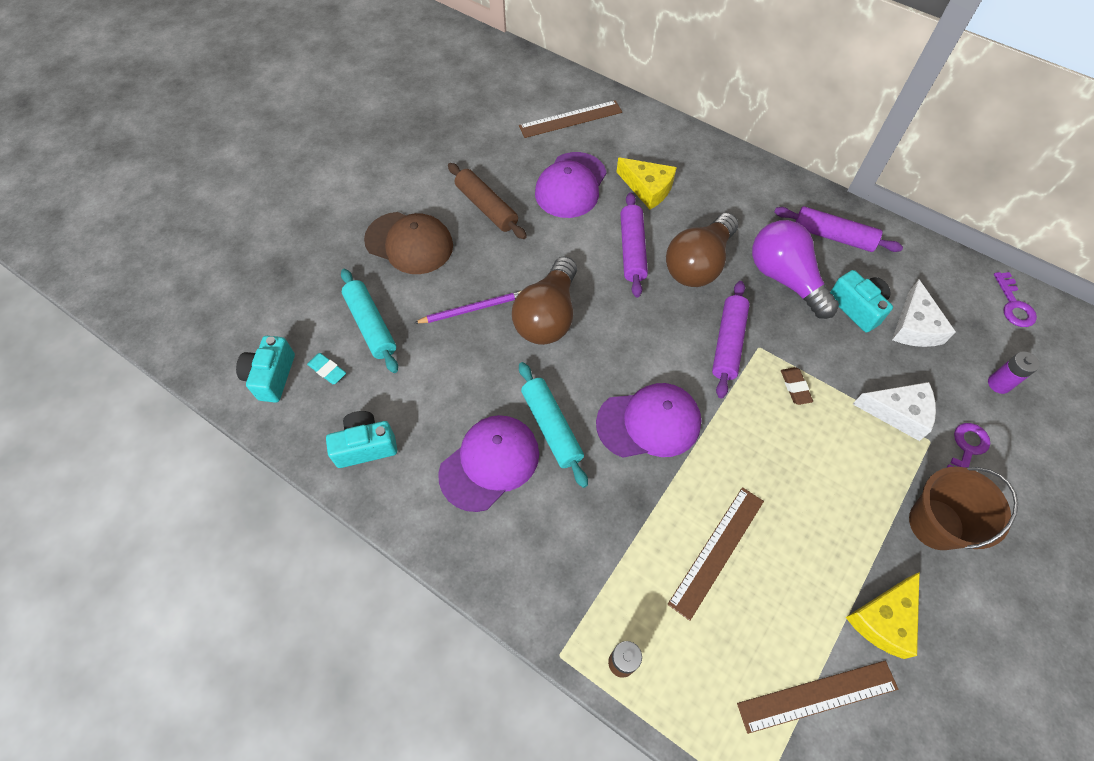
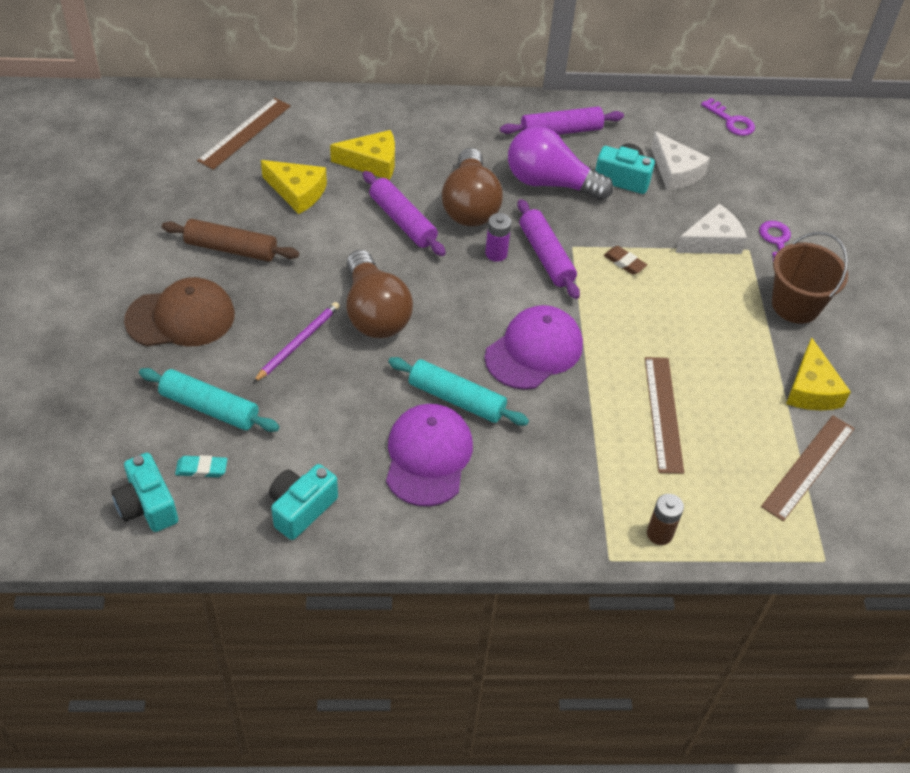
camera: 40 degrees left, 10 degrees down
(571, 185) = (297, 192): purple cap -> yellow cheese
(999, 384) = (763, 184): purple battery -> purple battery (496, 253)

